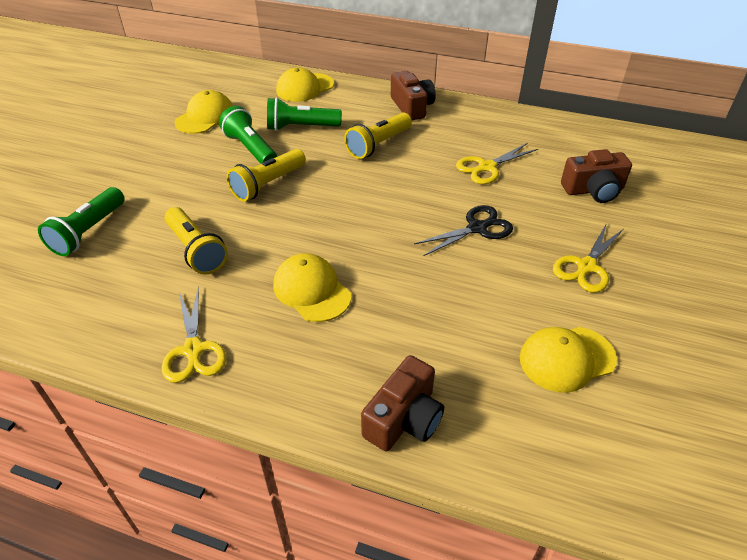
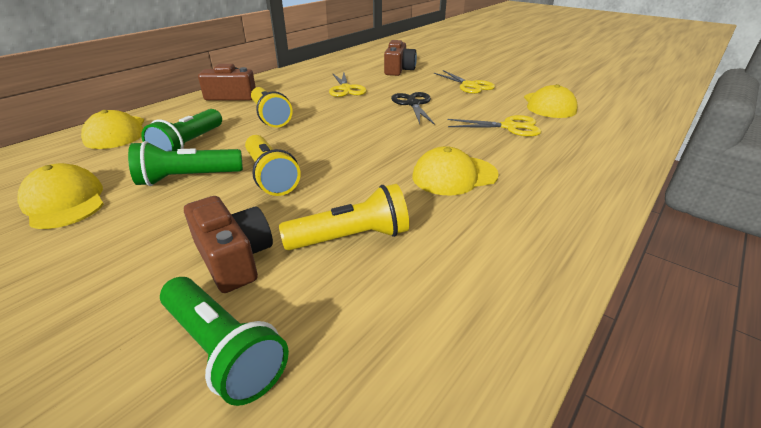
camera: 70 degrees left, 10 degrees down
(193, 350) = (522, 256): yellow scissors -> yellow scissors (509, 127)
(404, 419) = (605, 160): brown camera -> brown camera (234, 258)

